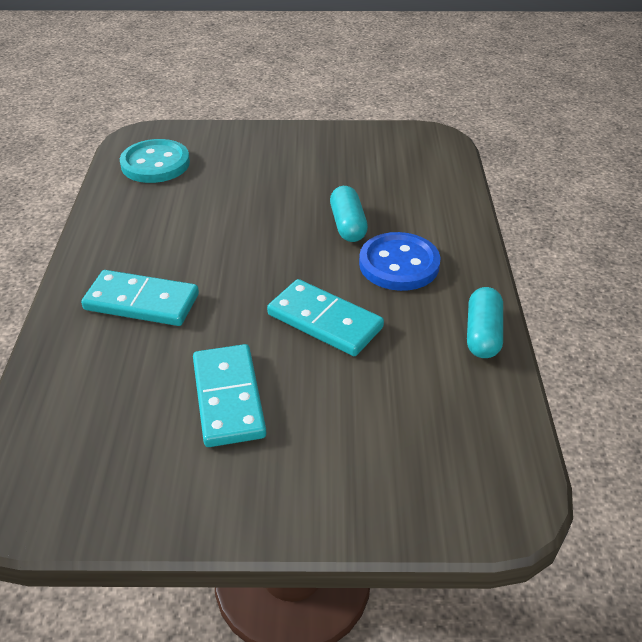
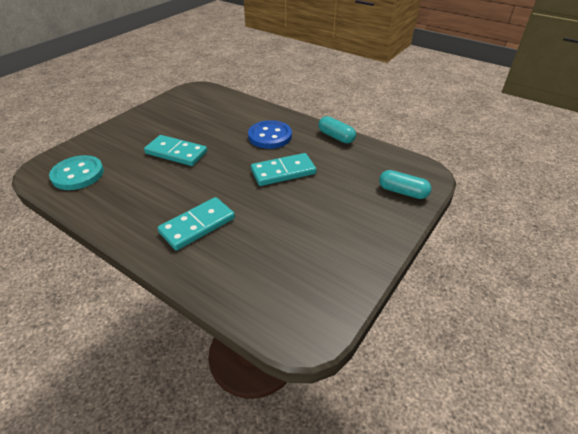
camera: 55 degrees left, 0 degrees up
(228, 398) = (303, 222): turquoise domino -> turquoise domino (176, 153)
(348, 225) = (225, 137): turquoise capsule -> turquoise capsule (402, 192)

